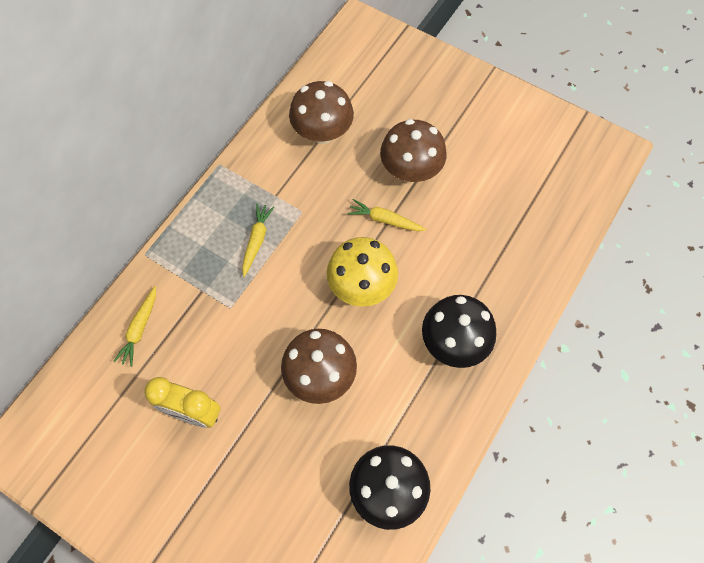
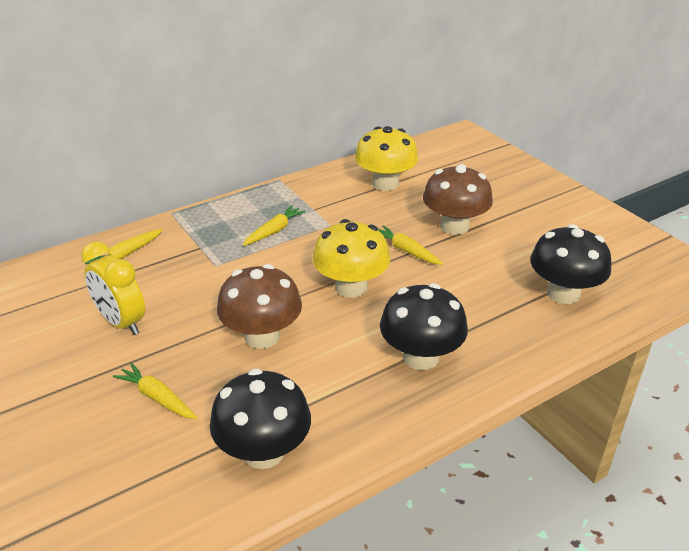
camera: 25 degrees right, 30 degrees down
(277, 477) = (157, 397): none -> yellow carrot
(322, 132) = (385, 184): brown mushroom -> yellow mushroom
(530, 221) = (563, 293): none -> black mushroom

